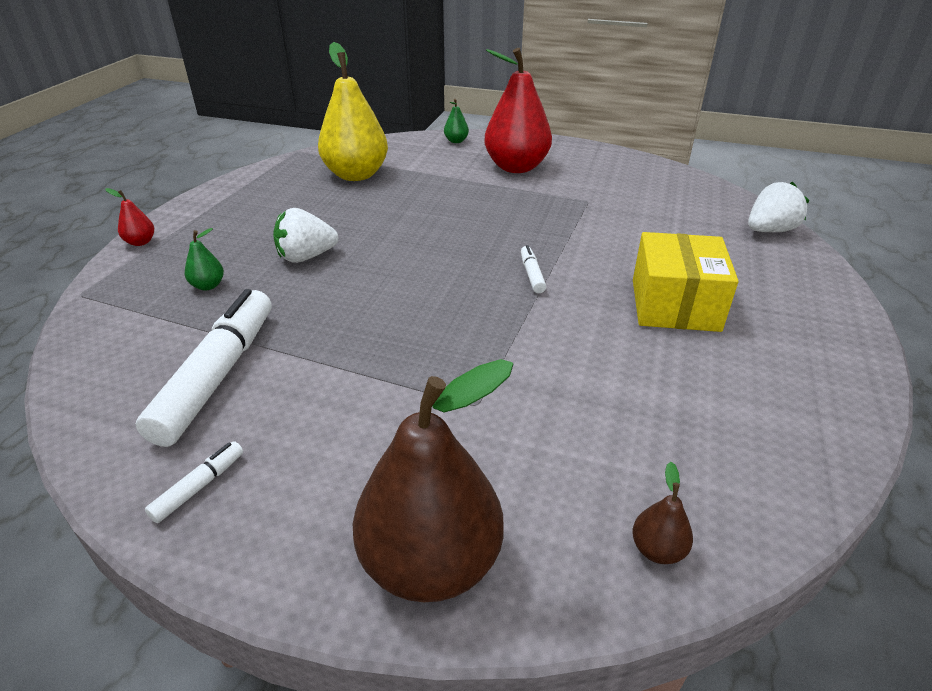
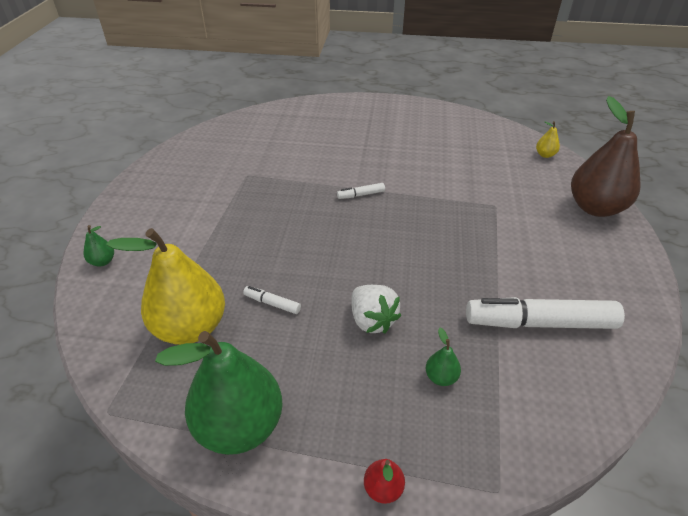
camera: 100 degrees left, 5 degrees up
(199, 487) = (621, 296): white marker -> white marker (272, 303)
(246, 192) = (240, 425): none -> green pear
(516, 167) = (179, 214): red pear -> none
(657, 549) = (545, 155): brown pear -> yellow pear
(675, 305) = (376, 144): yellow box -> none
(769, 230) = (283, 111): white strawberry -> none

